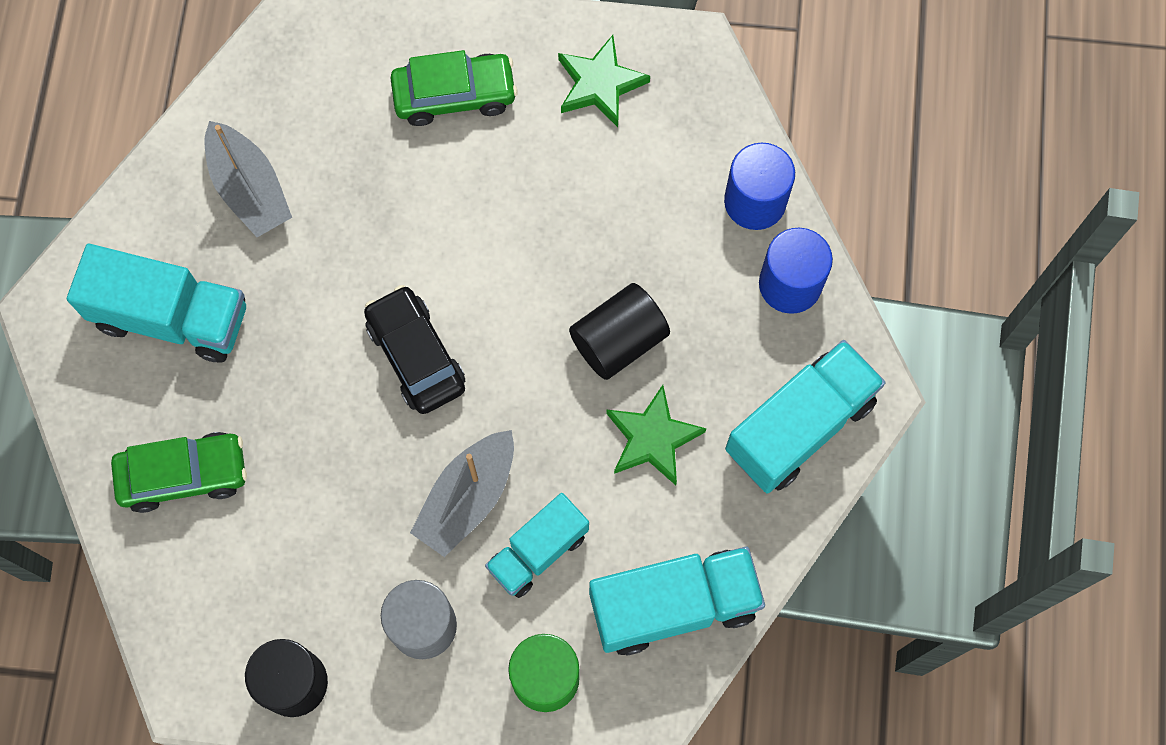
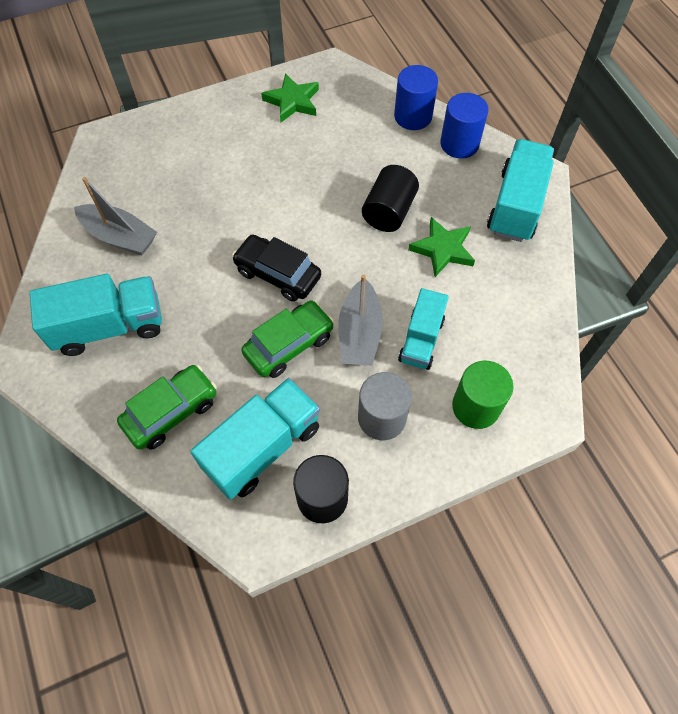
camera: 30 degrees left, 10 degrees down
(455, 95) = (215, 140): green car -> green car (289, 345)
(673, 605) = (518, 327): turquoise truck -> turquoise truck (263, 447)

